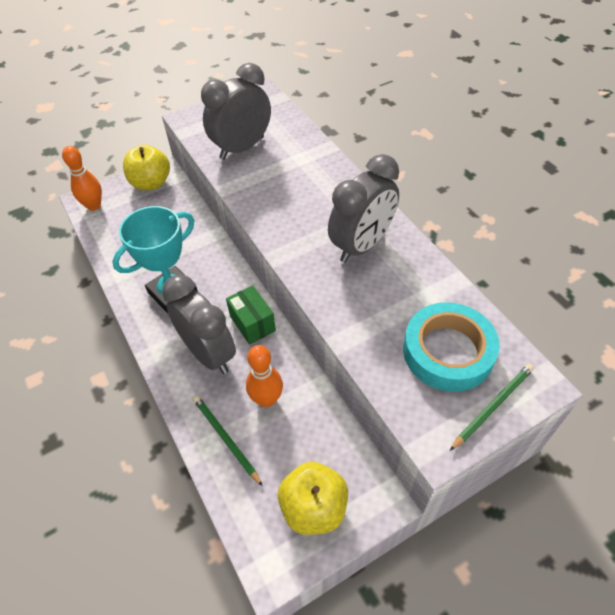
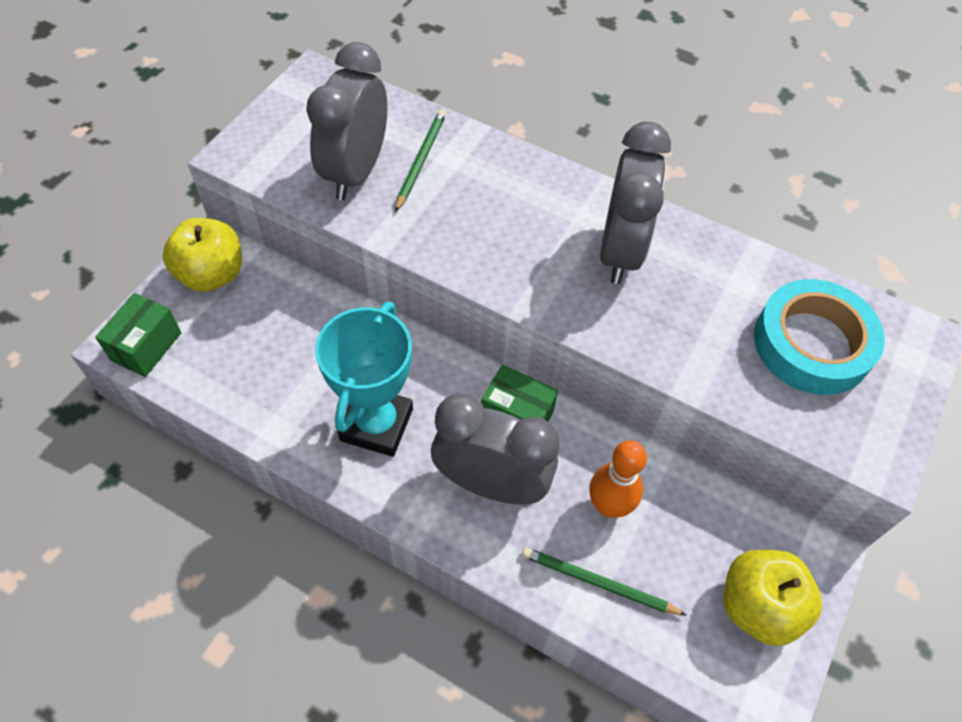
camera: 35 degrees left, 5 degrees up
(94, 206) = (146, 346): orange bowling pin -> green box
(493, 406) = (900, 385): green pencil -> green pencil (421, 160)

